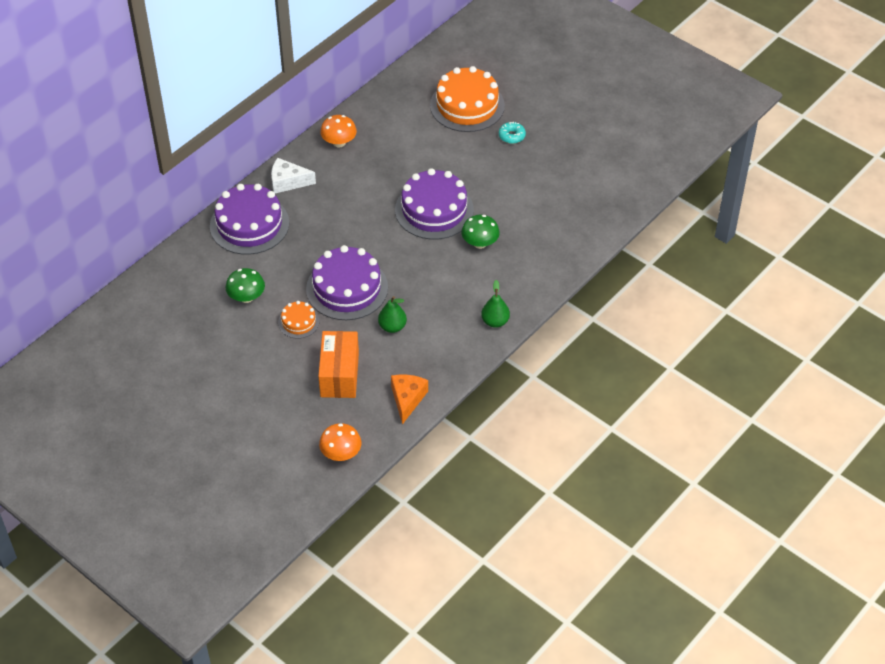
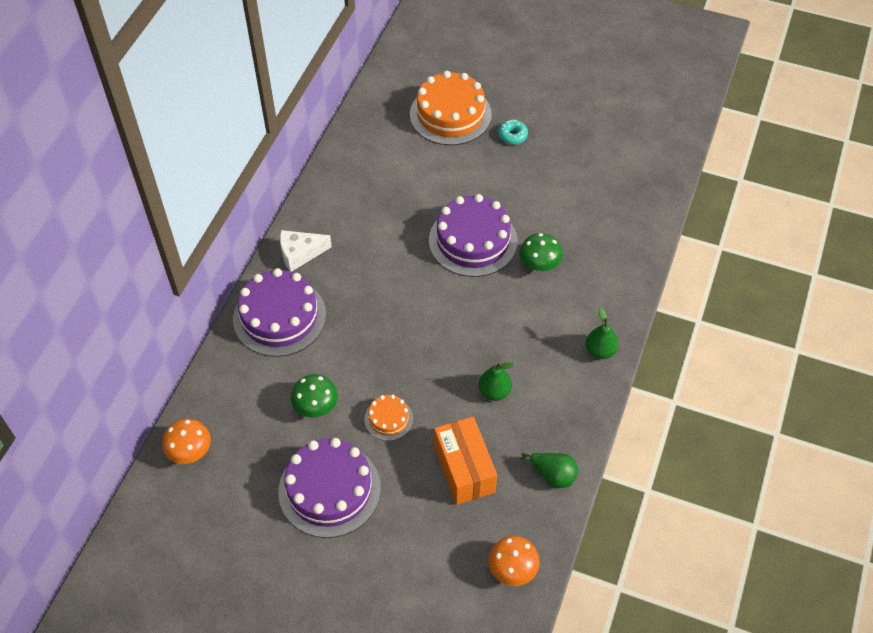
camera: 20 degrees left, 5 degrees up
(339, 142) = (335, 192): orange mushroom -> orange mushroom (190, 451)
(347, 288) = (423, 361): purple cake -> purple cake (329, 489)
(407, 399) = (553, 475): orange cheese -> green pear

